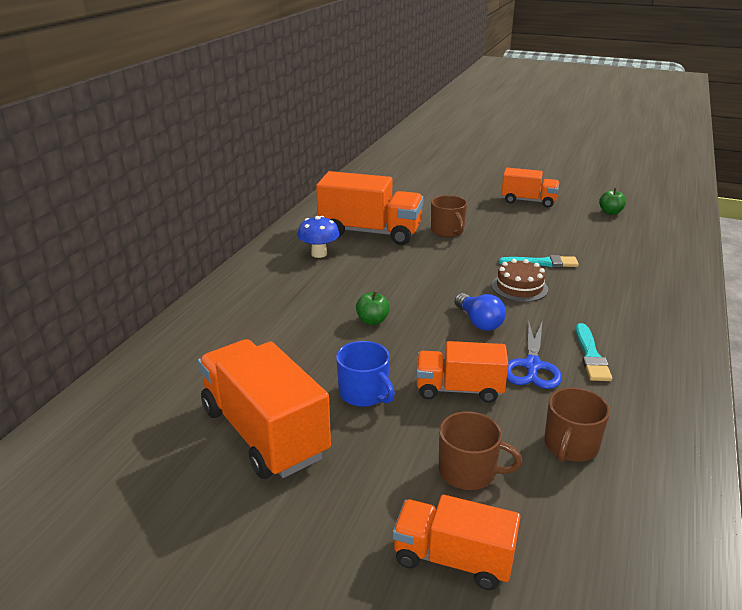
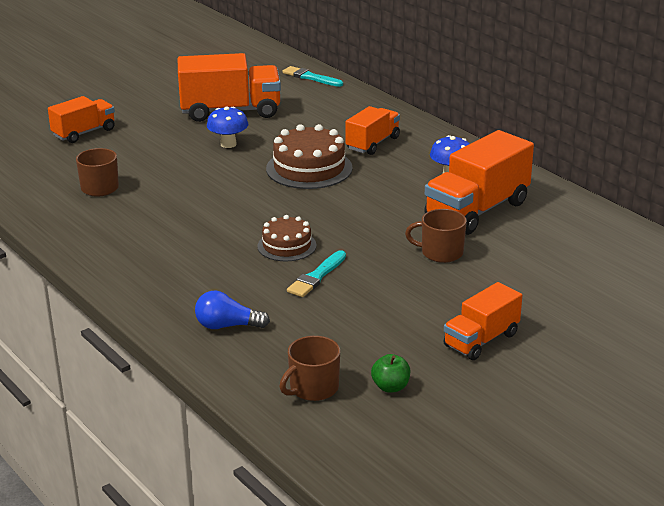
camera: 120 degrees right, 0 degrees up
(364, 393) = (228, 144): blue mug -> blue mushroom
(372, 321) = (309, 168): green apple -> brown cake
(459, 389) = (192, 173): orange truck -> orange truck (373, 143)
(468, 471) = (125, 153): brown mug -> brown mug (313, 388)
(479, 322) = (257, 207): blue light bulb -> blue light bulb (227, 326)
(532, 366) = (180, 206): blue scissors -> none
(591, 356) = (160, 233): turquoise brush -> turquoise brush (310, 77)

